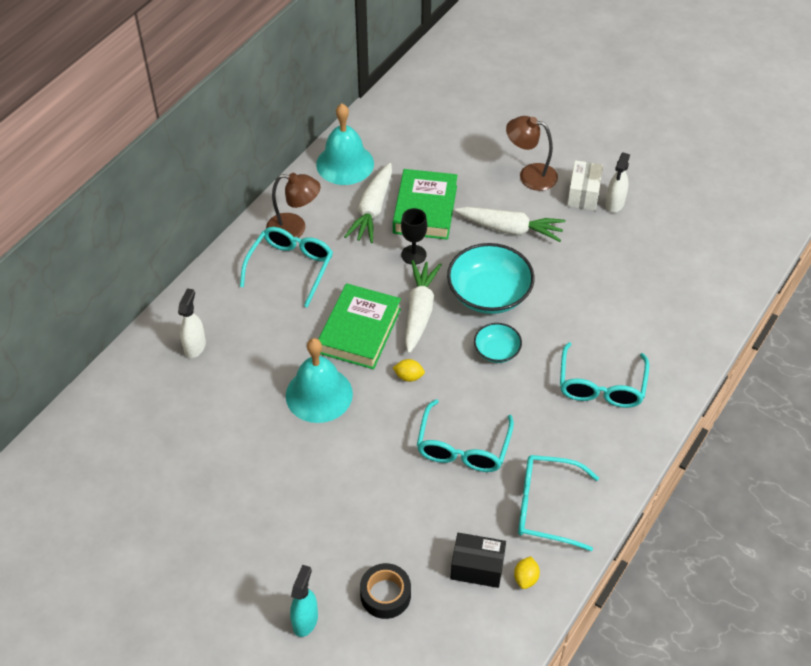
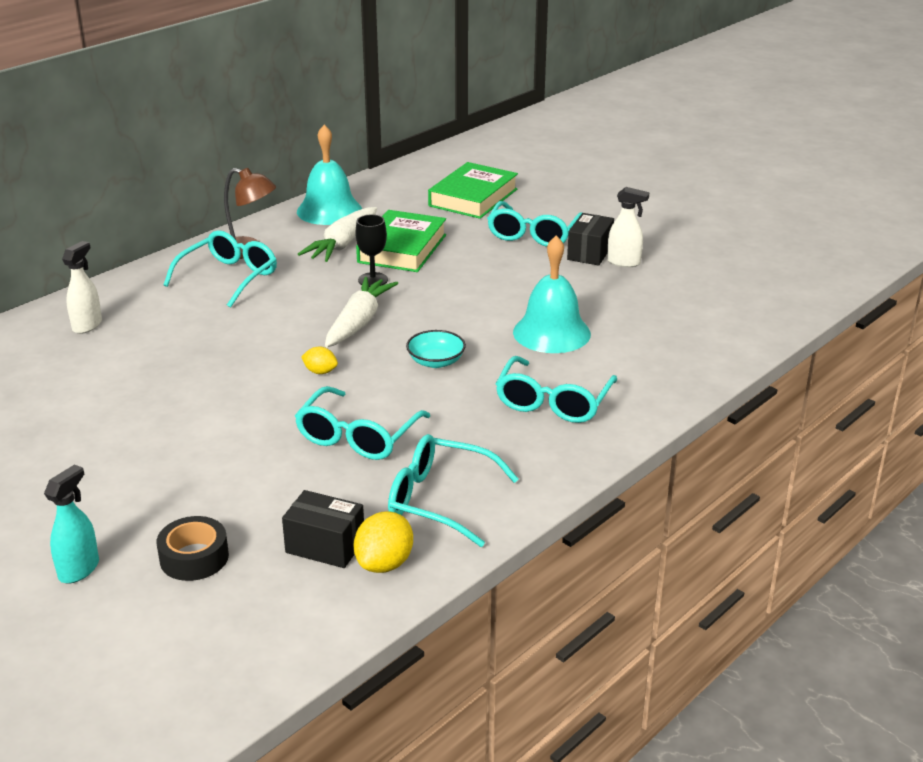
camera: 10 degrees right, 20 degrees down
(319, 394) = (206, 376): turquoise bell -> turquoise bell (551, 332)
(359, 331) = (281, 331): green book -> green book (473, 197)
(489, 294) = (447, 316): turquoise bowl -> none
(510, 229) = (493, 271): white carrot -> none
(525, 578) = (384, 563): yellow lemon -> yellow lemon, size x1.66
(530, 175) = (533, 234): brown lamp -> turquoise glasses
(583, 195) = (589, 253): white box -> black box
(614, 204) = (624, 262): white spray bottle -> white spray bottle turned 105 degrees counterclockwise

